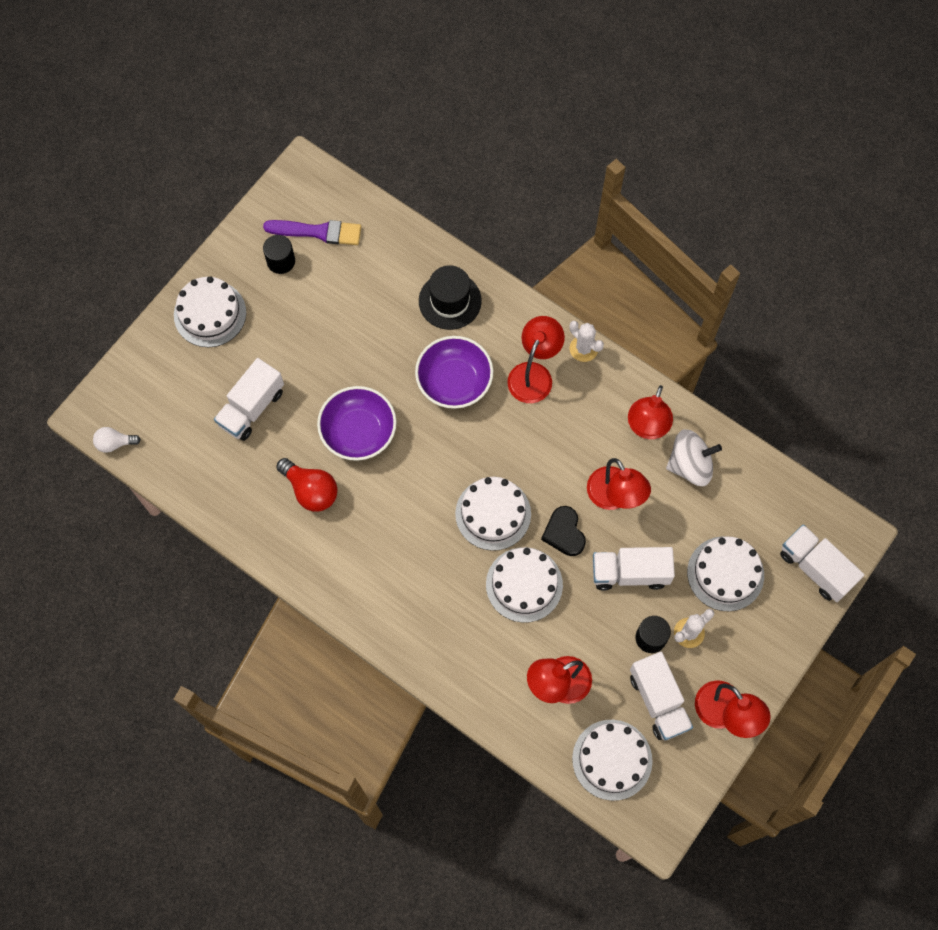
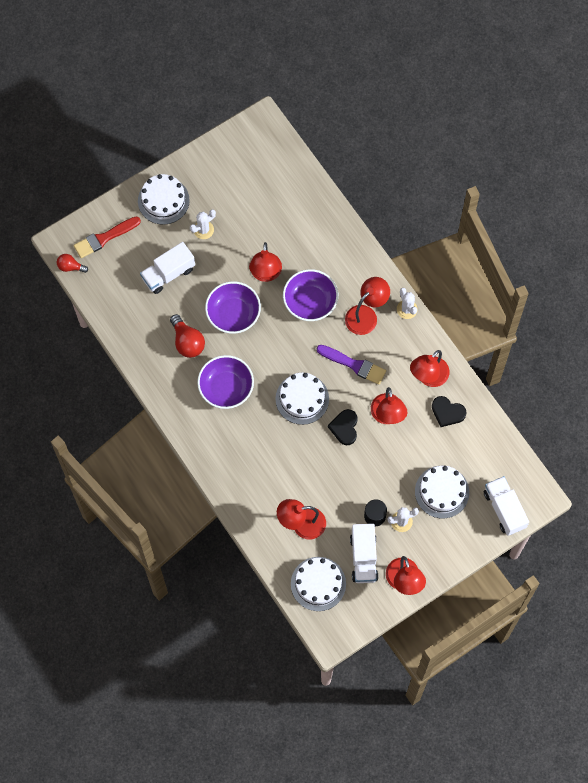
camera: 20 degrees right, 0 degrees up
(115, 443) = (70, 267): white light bulb -> red light bulb
(148, 389) = (104, 238): none -> red brush
(277, 334) = (203, 230): none -> white cactus
(281, 261) = (224, 180): black cylinder -> none
(318, 232) = (256, 168): purple brush -> purple brush (354, 365)
(381, 365) = (265, 274): none -> red lamp
(386, 534) = (226, 387): none -> purple bowl
(450, 301) = (328, 246): black hat -> none
(524, 584) = (304, 452): white cake -> none
(630, 573) = (378, 469): white truck -> none
(690, 465) = (447, 412): white spinning top -> black heart

